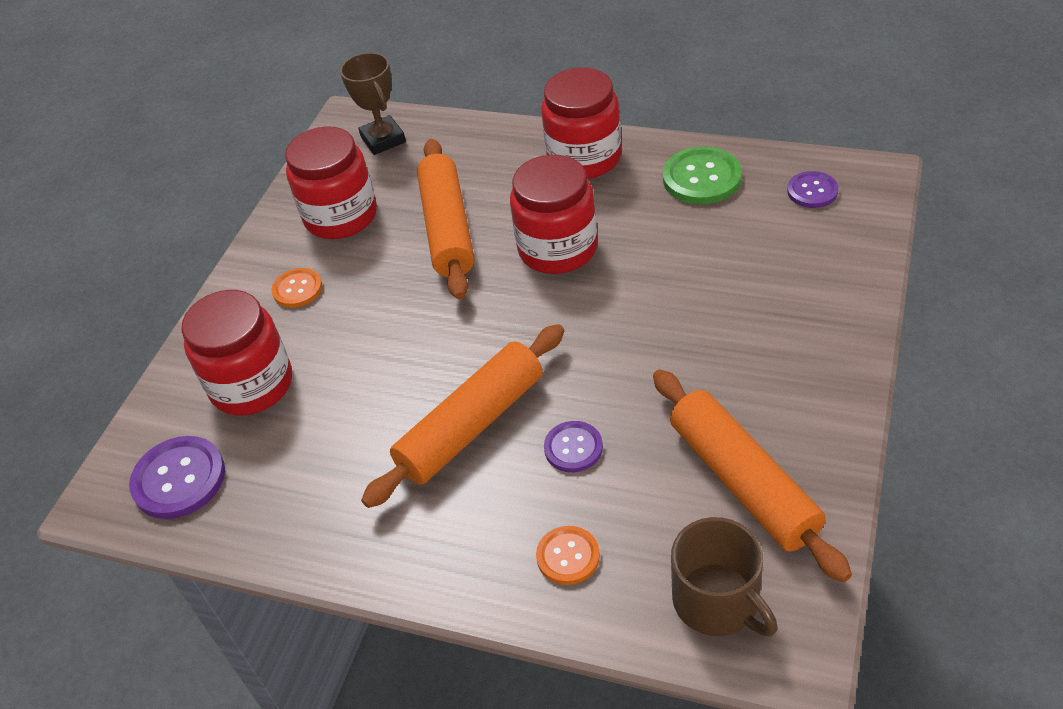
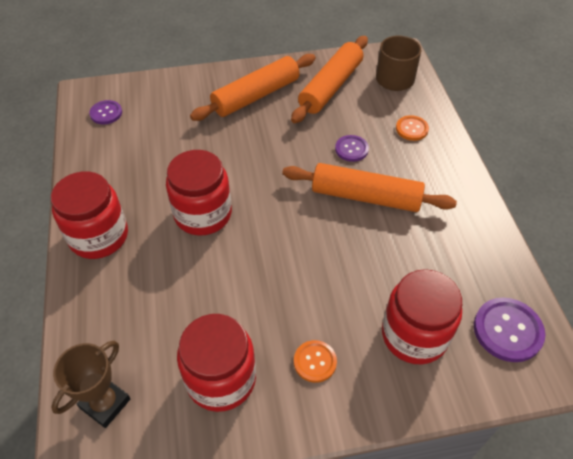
camera: 125 degrees left, 5 degrees up
(447, 228) = (207, 290): orange rolling pin -> orange rolling pin (256, 96)
(702, 178) = (106, 165): green button -> none

